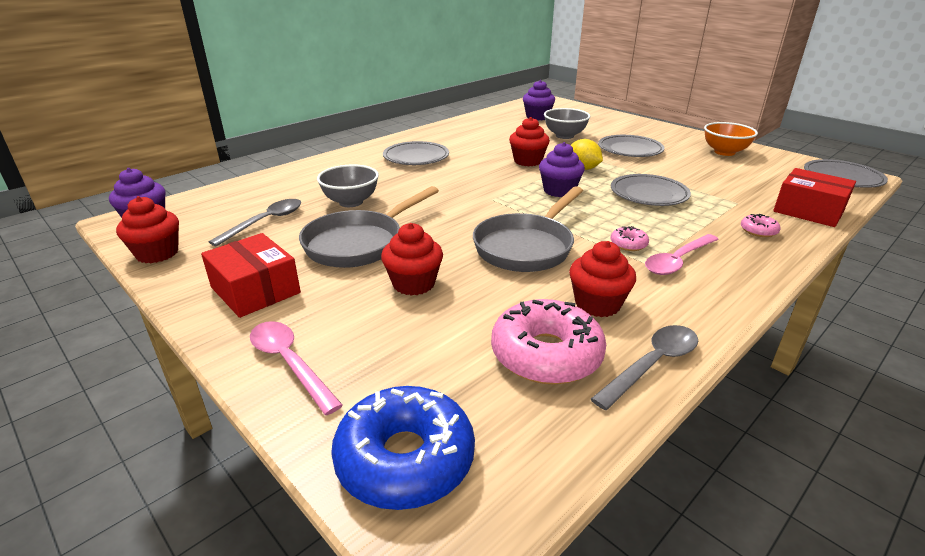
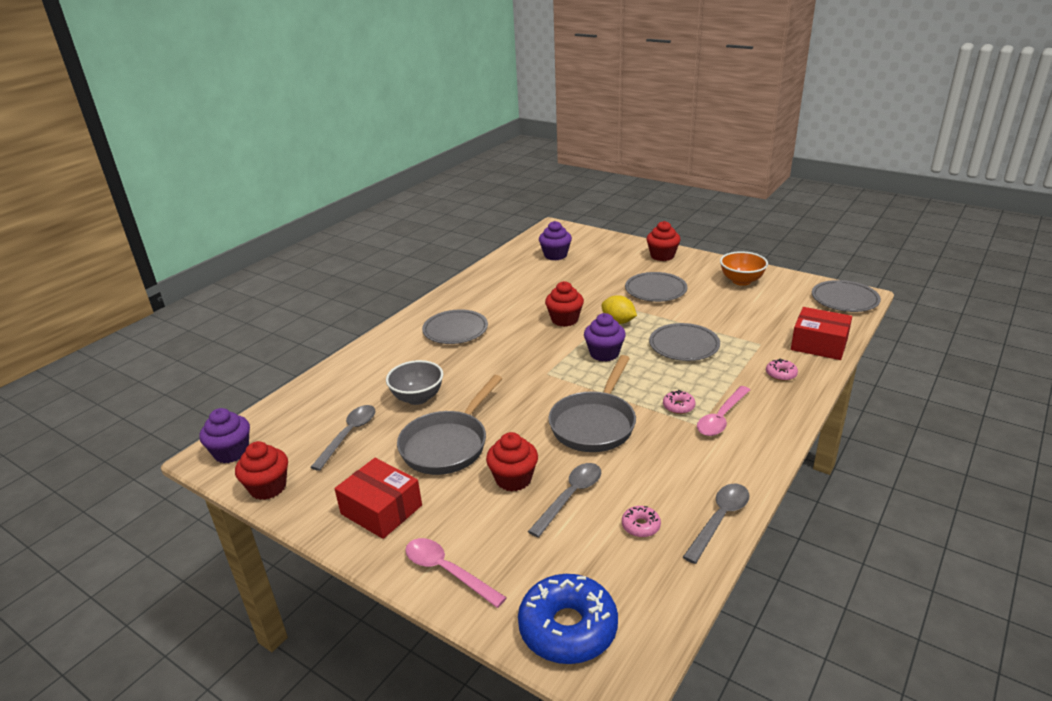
camera: 10 degrees left, 0 degrees up
(471, 310) = (570, 497): none -> grey spoon
(546, 354) = (640, 526): pink donut -> pink donut, size x0.45
(564, 136) = (590, 279): grey bowl -> none
(597, 304) = (667, 472): red cupcake -> red cupcake (662, 256)

